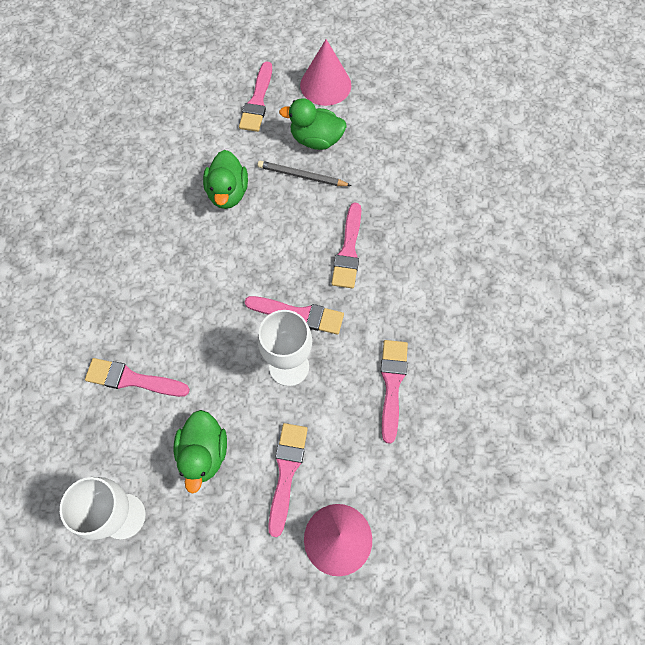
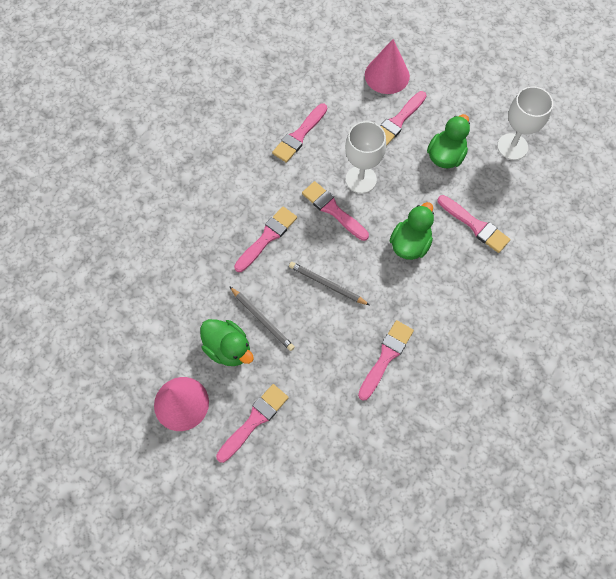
camera: 150 degrees left, 0 degrees up
(169, 201) = (386, 356): none -> pink brush
(228, 193) = (332, 337): green duck -> green duck (410, 244)
(260, 236) = (327, 284): none -> grey pencil

